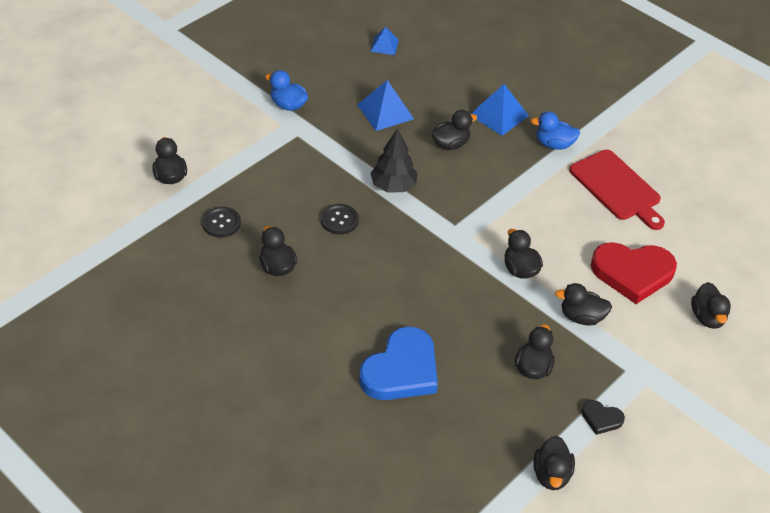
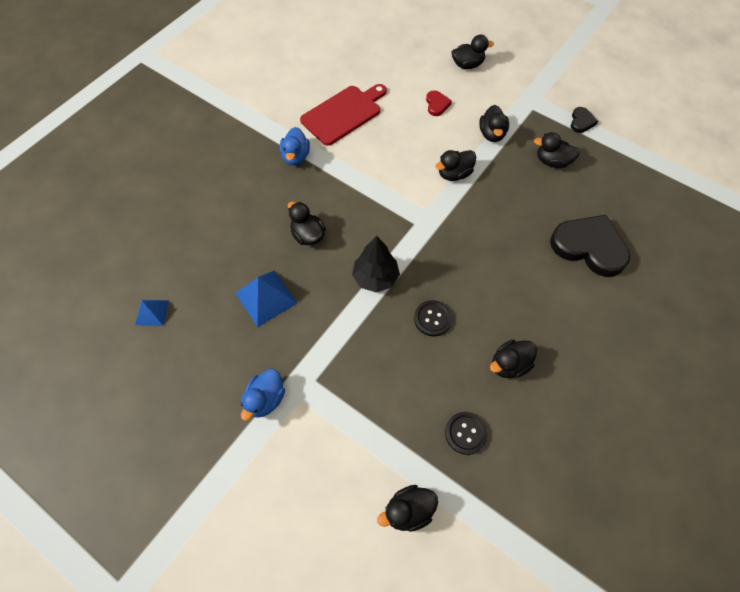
camera: 95 degrees left, 15 degrees up
(401, 370) = (589, 247): blue heart -> black heart
(499, 115) = (260, 199): blue pyramid -> none
(551, 474) = (641, 148): black duck -> none
(632, 273) = (437, 104): red heart -> red heart, size x0.46

